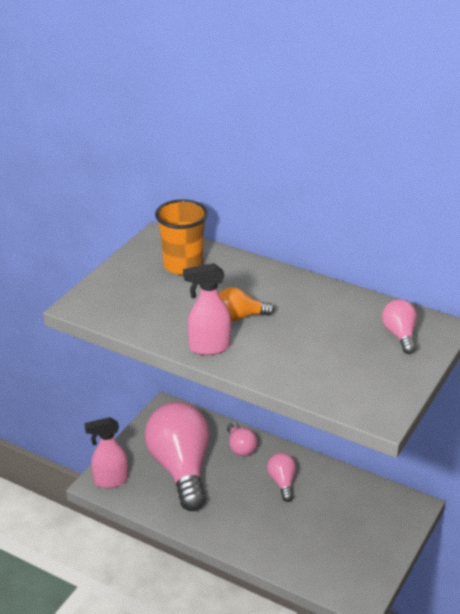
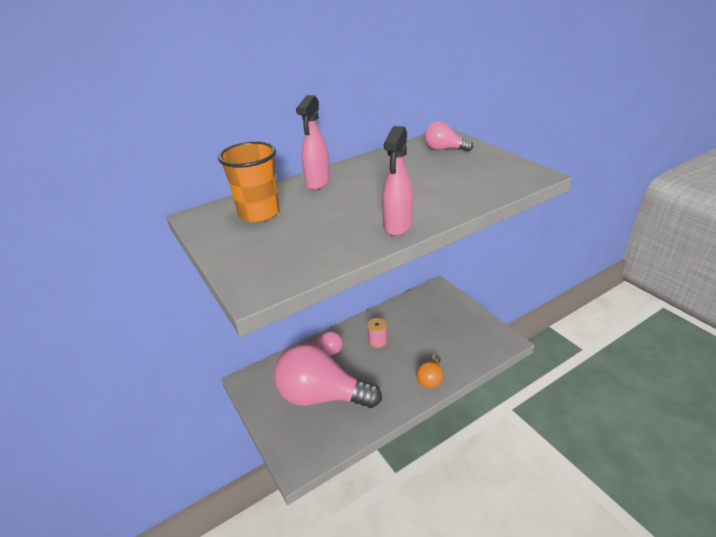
camera: 60 degrees left, 0 degrees up
(110, 481) = (300, 453): pink spray bottle -> pink spray bottle (318, 183)
(240, 317) = (365, 202): orange light bulb -> orange light bulb (430, 378)
(282, 482) = (377, 341): pink light bulb -> pink spool

